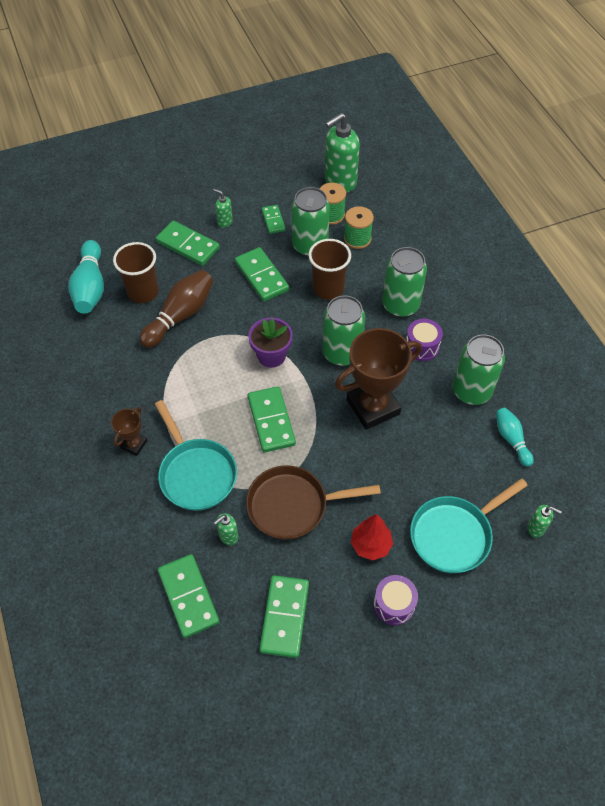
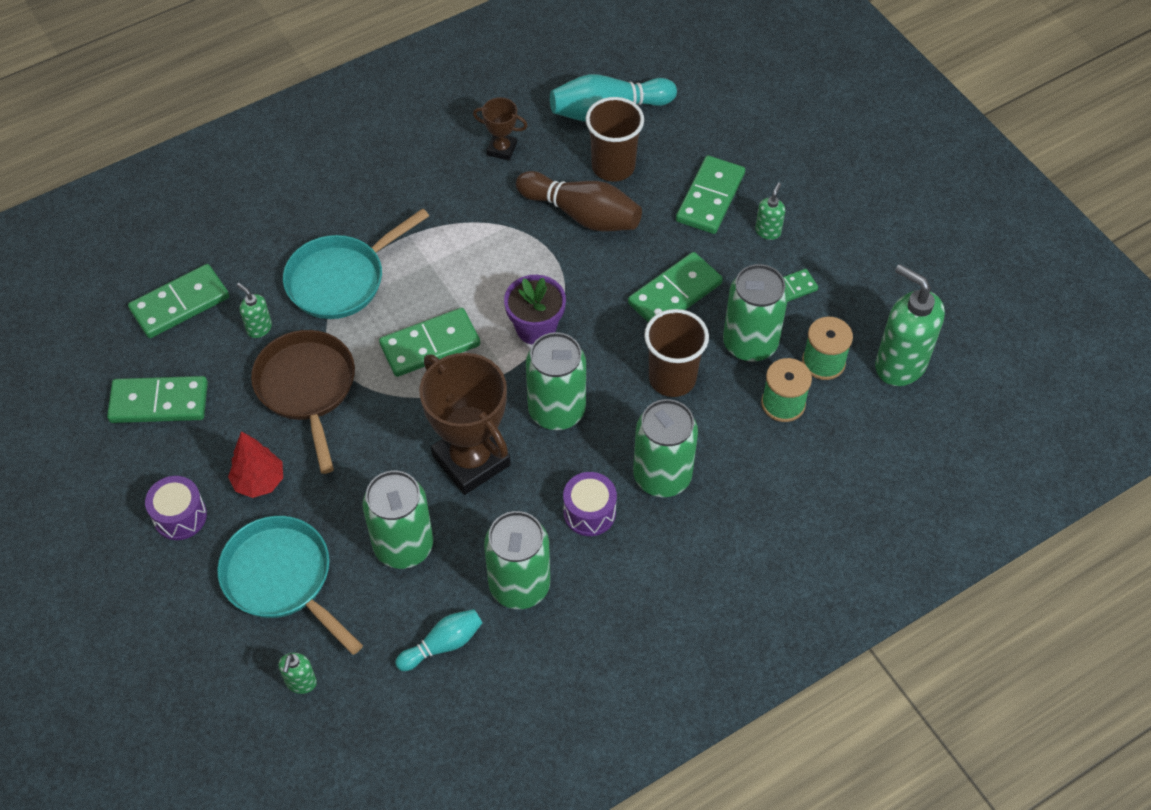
camera: 80 degrees right, 0 degrees up
(134, 444) = (374, 209): brown trophy -> brown trophy (502, 149)
(435, 455) = (403, 546): none -> green can

